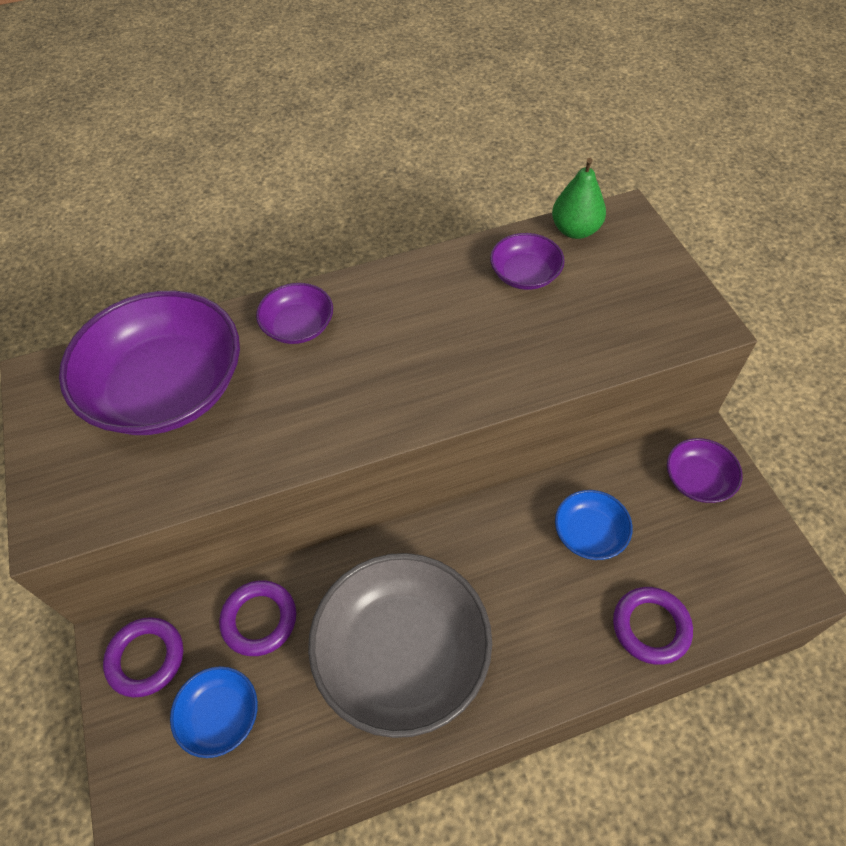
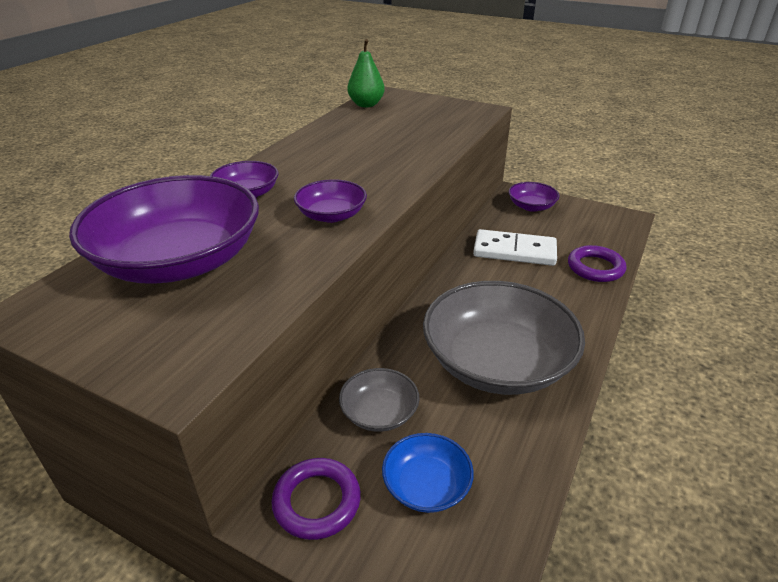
camera: 45 degrees left, 20 degrees down
(259, 620) = (379, 413): purple ring -> grey bowl
(525, 274) = (364, 126): purple bowl -> purple bowl (331, 215)
(589, 533) = (514, 251): blue bowl -> white domino

